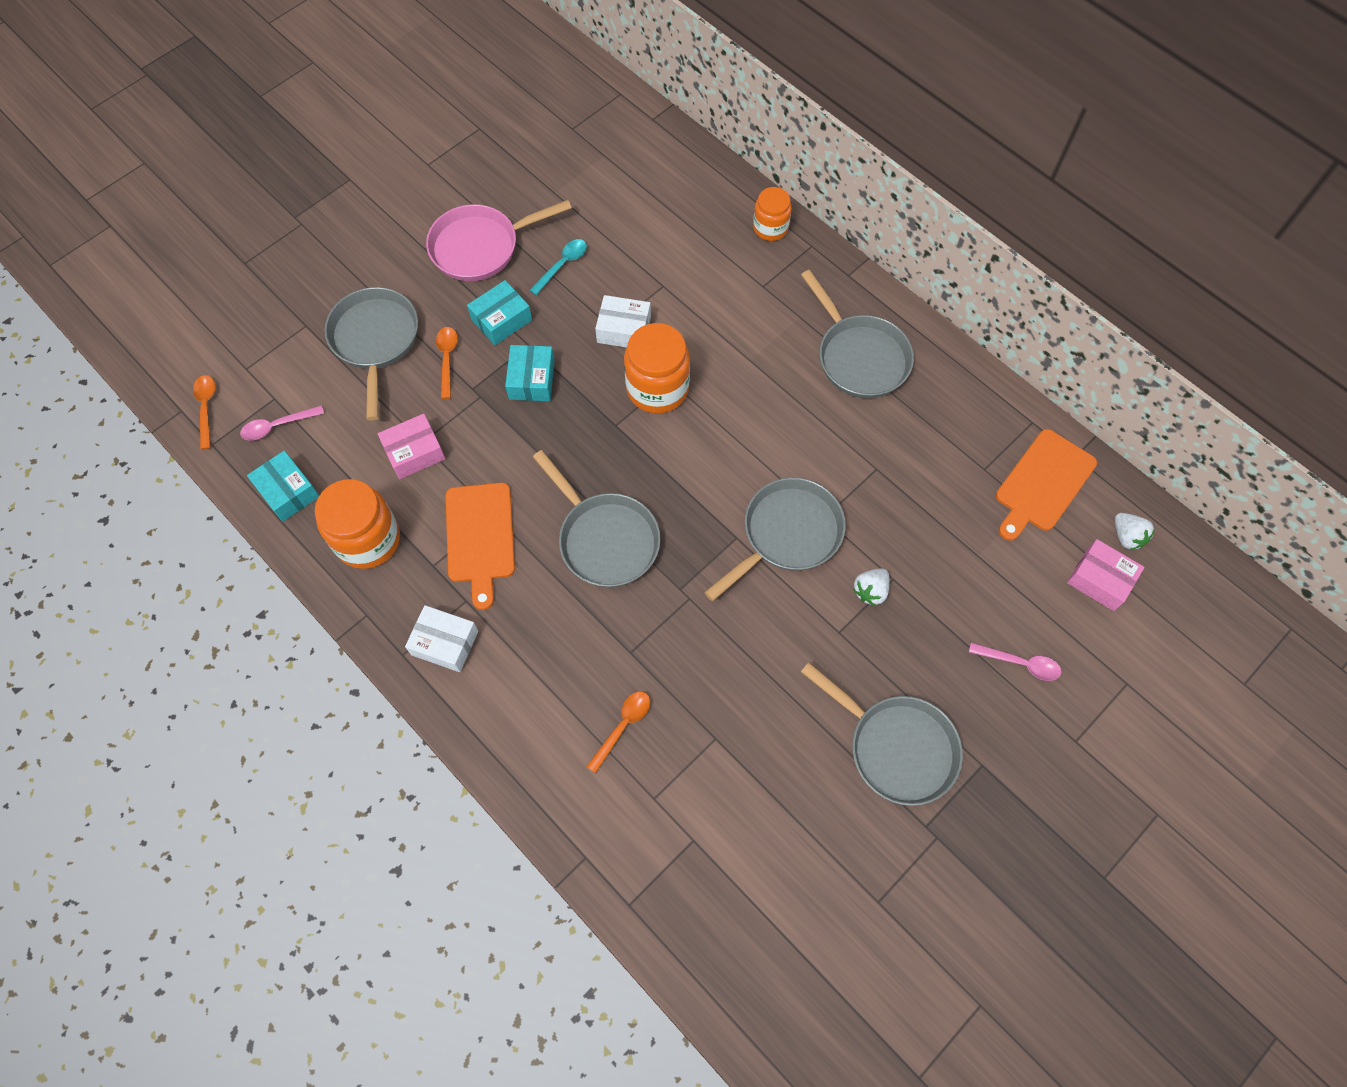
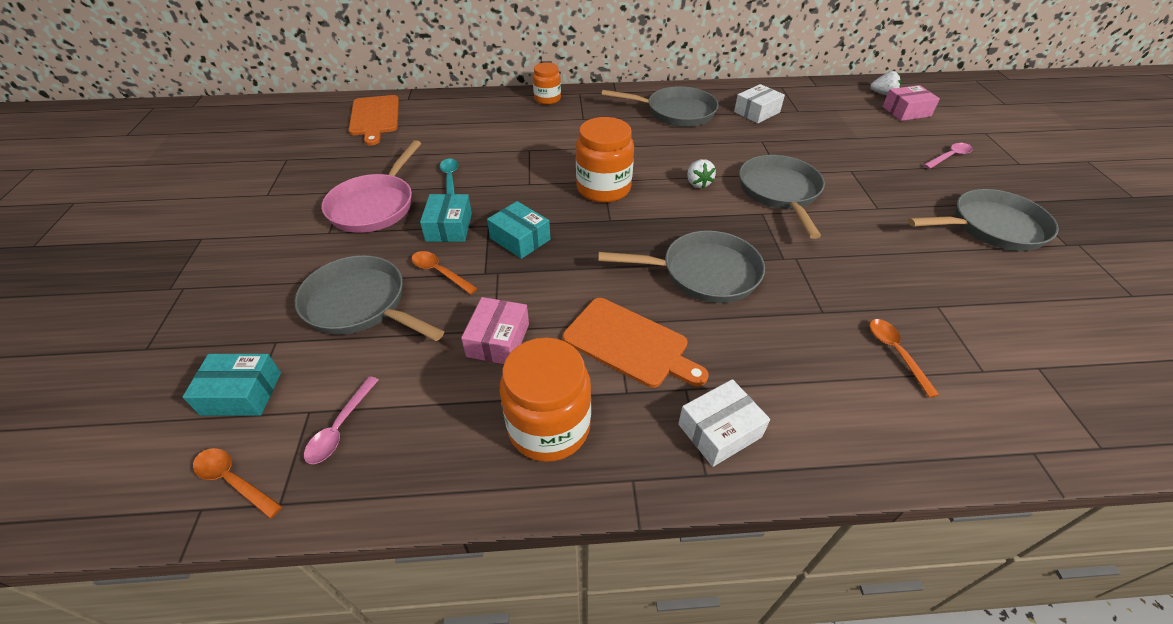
camera: 50 degrees left, 20 degrees down
(288, 491) = (421, 464): turquoise box -> turquoise box (241, 393)
(624, 329) = (539, 179): white box -> white box (757, 112)
(870, 591) = (854, 182): white strawberry -> white strawberry (698, 183)
(1043, 483) = (825, 100): orange cutting board -> orange cutting board (375, 117)

